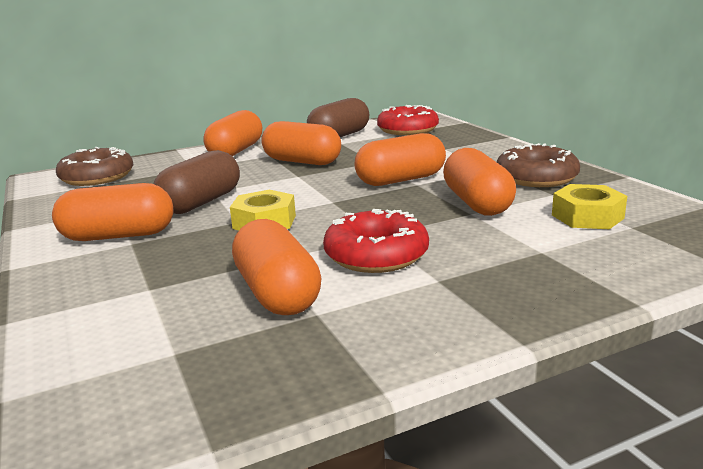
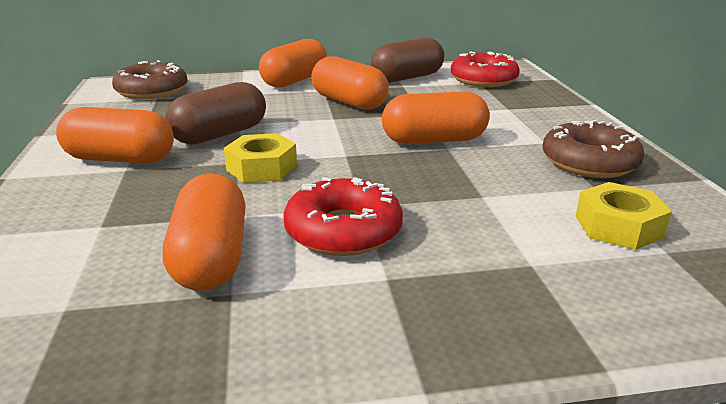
camera: 15 degrees right, 5 degrees up
(477, 203) = (498, 184): orange capsule -> none

